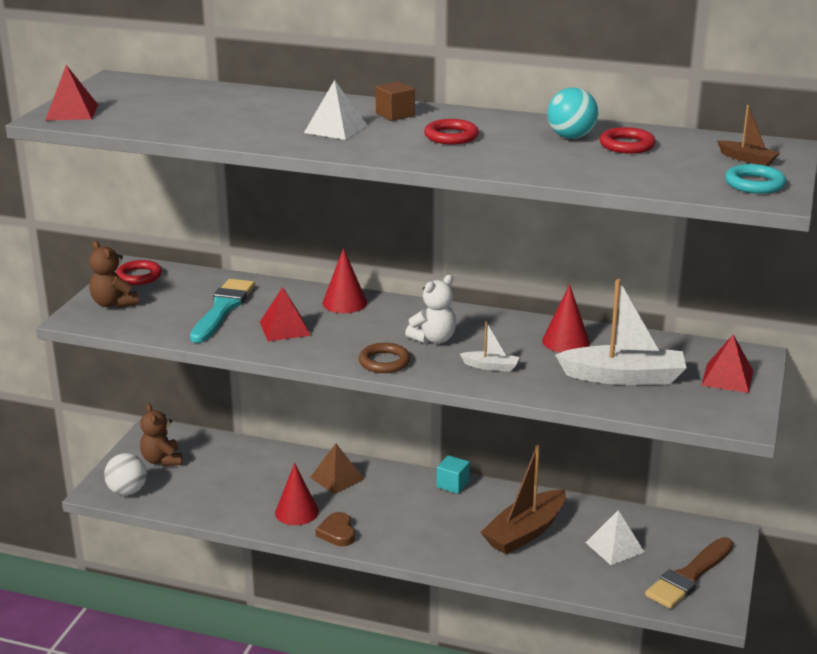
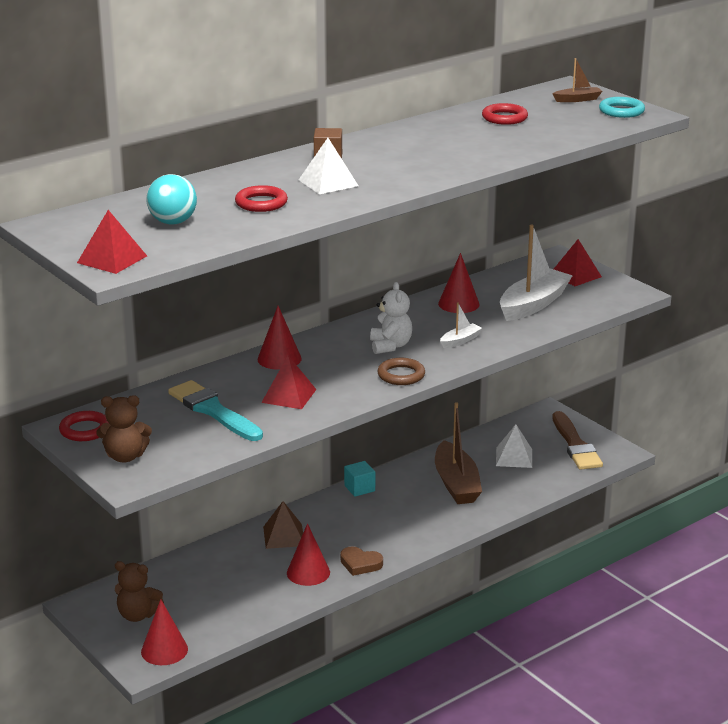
camera: 55 degrees left, 0 degrees up
(127, 491) = (164, 650): white ball -> red cone
(451, 136) = (406, 155): red ring -> red ring (261, 203)
(571, 137) = (464, 126): turquoise ball -> turquoise ball (173, 222)

